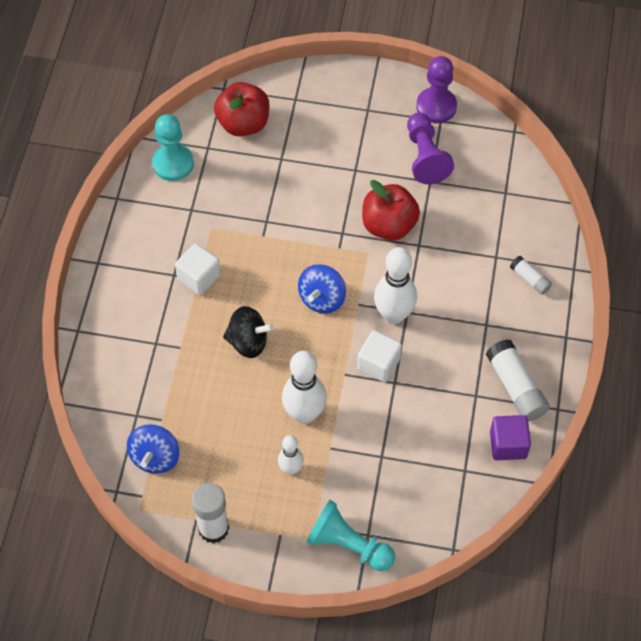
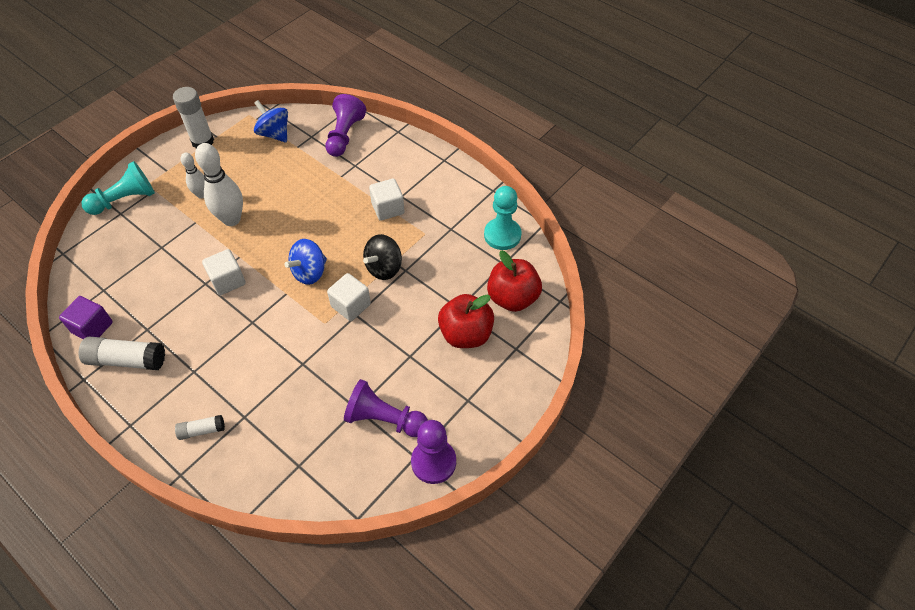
camera: 120 degrees right, 5 degrees down
(115, 381) = (344, 135): none -> purple pawn
(248, 342) = (312, 213): black spinning top -> black spinning top (384, 268)
(322, 299) = (309, 272): blue spinning top -> blue spinning top turned 105 degrees counterclockwise
(335, 243) = (351, 305): none -> white cube
(389, 225) = (337, 351): red apple -> red apple (466, 334)
(393, 315) = (257, 311): white bowling pin -> none

